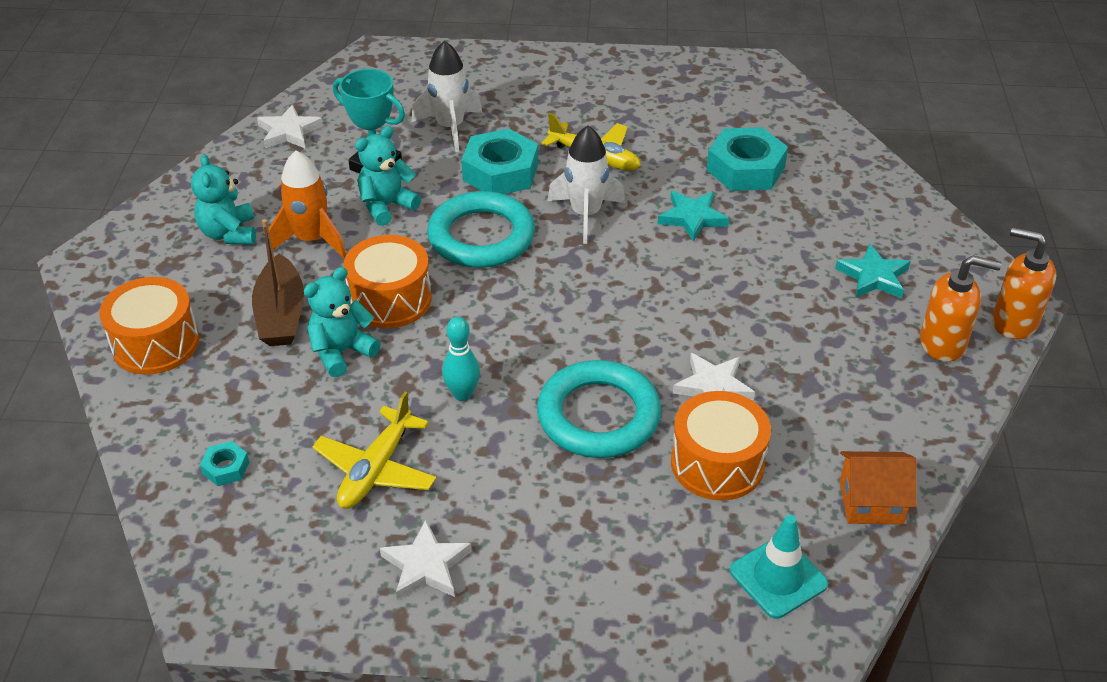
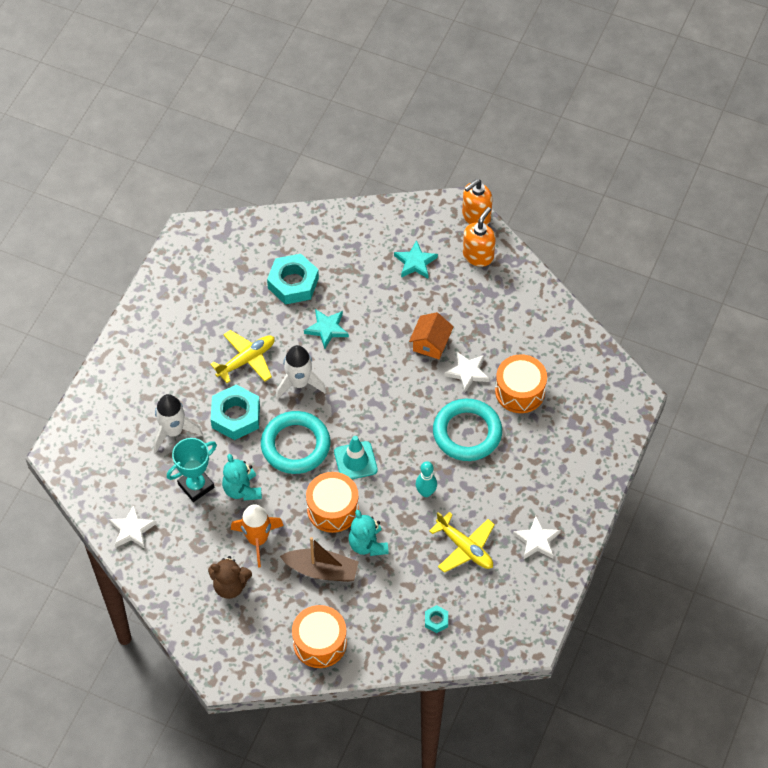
camera: 70 degrees left, 15 degrees up
(229, 233) = (230, 586): turquoise teddy bear -> brown teddy bear
(778, 577) = (597, 394): turquoise traffic cone -> turquoise traffic cone (355, 461)
(871, 502) = (568, 336): orange house -> orange house (431, 344)

